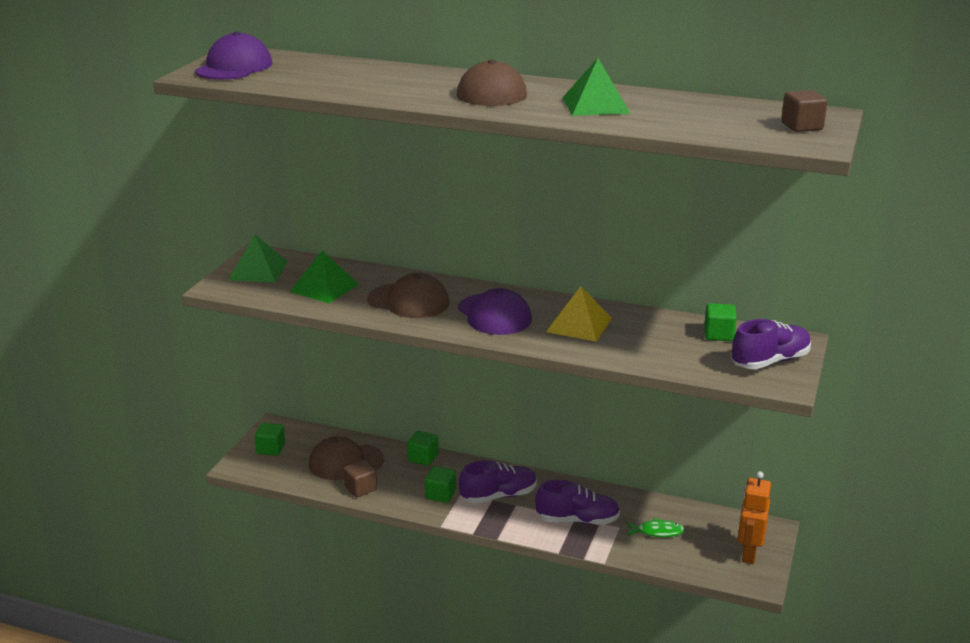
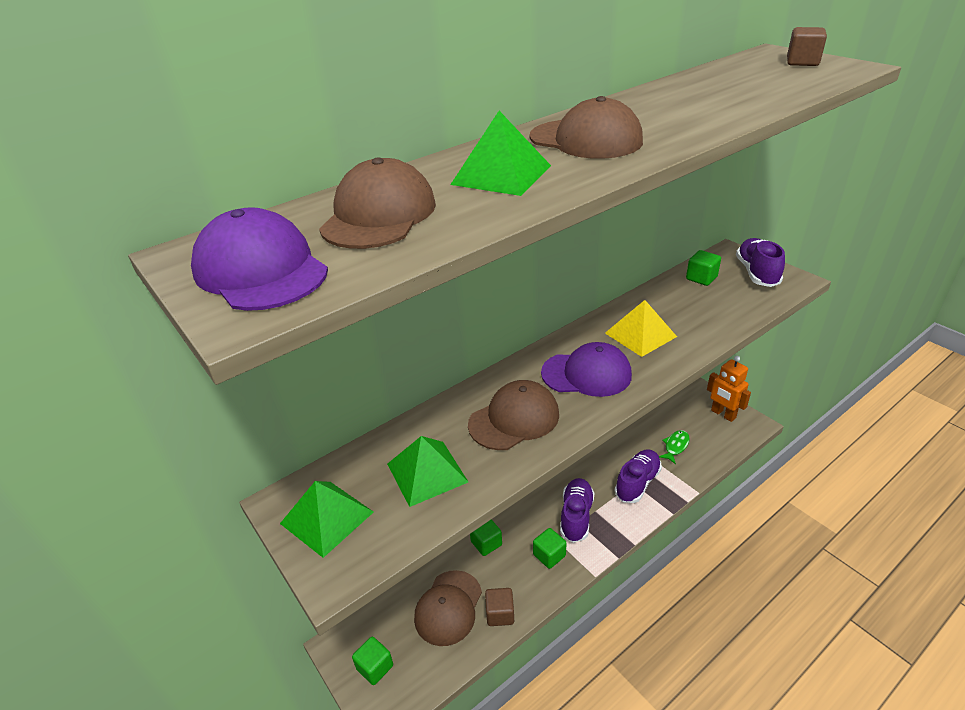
camera: 55 degrees left, 10 degrees up
(316, 72) = (379, 215): none -> brown cap
(595, 105) = (680, 109): green pyramid -> green pyramid (501, 175)

